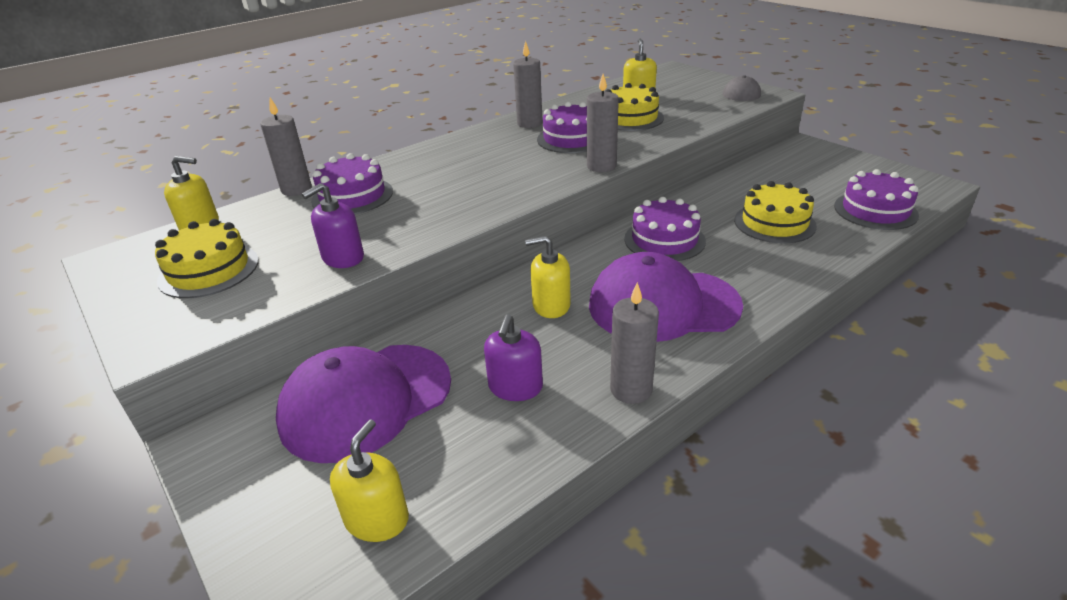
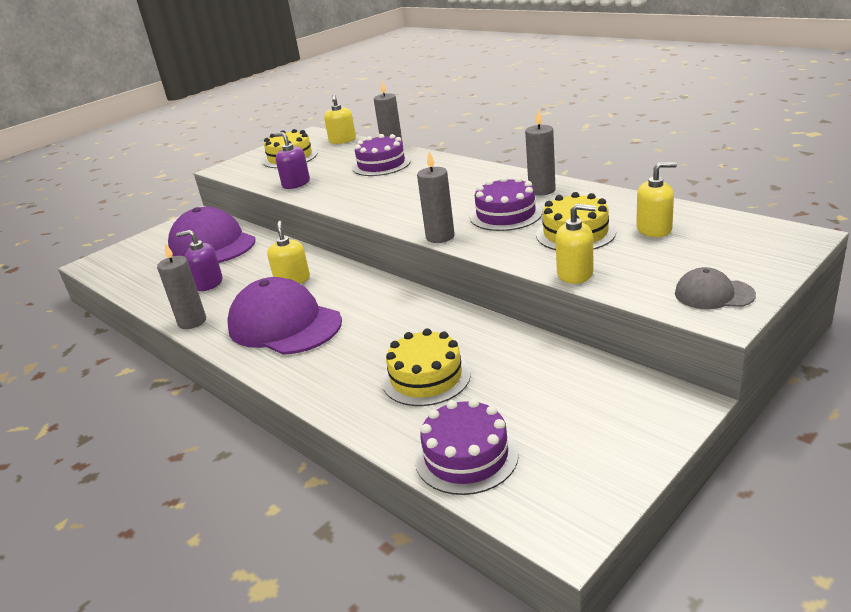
camera: 85 degrees right, 5 degrees down
(377, 519) = (129, 268): yellow soap dispenser -> yellow soap dispenser (575, 274)
(663, 305) = (284, 324): purple cap -> purple cap turned 45 degrees counterclockwise
(664, 240) = (388, 316): purple cake -> none

